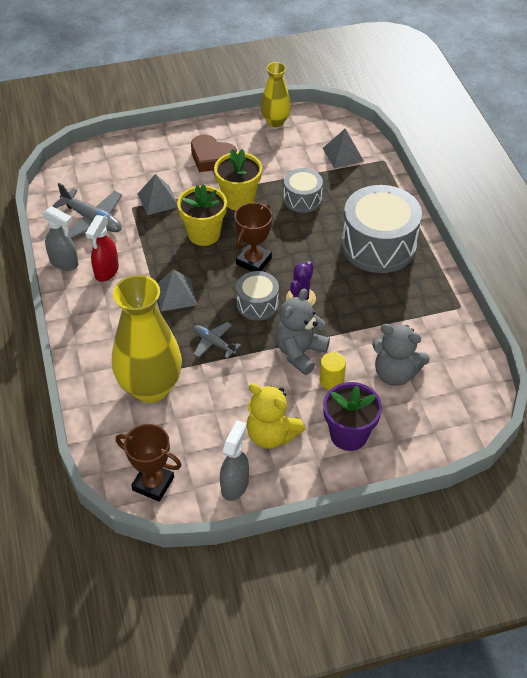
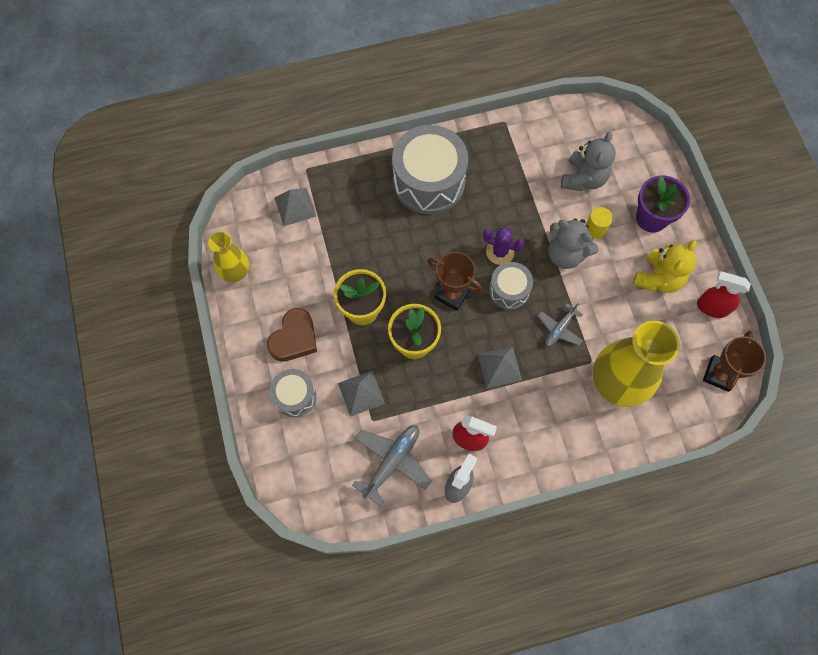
camera: 90 degrees left, 20 degrees up
(235, 485) = (712, 307): grey spray bottle -> red spray bottle
(302, 199) = (363, 247): grey drum -> grey drum (295, 396)

